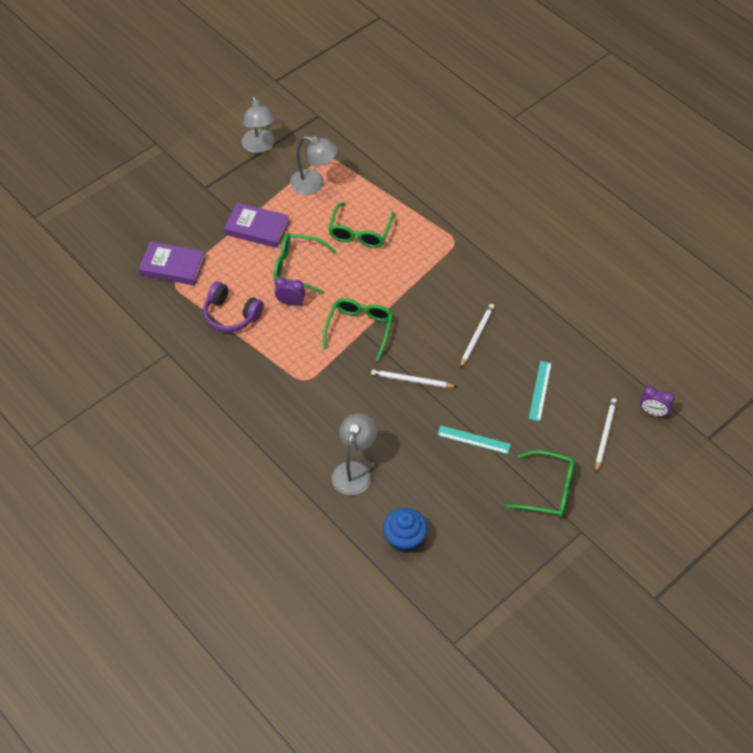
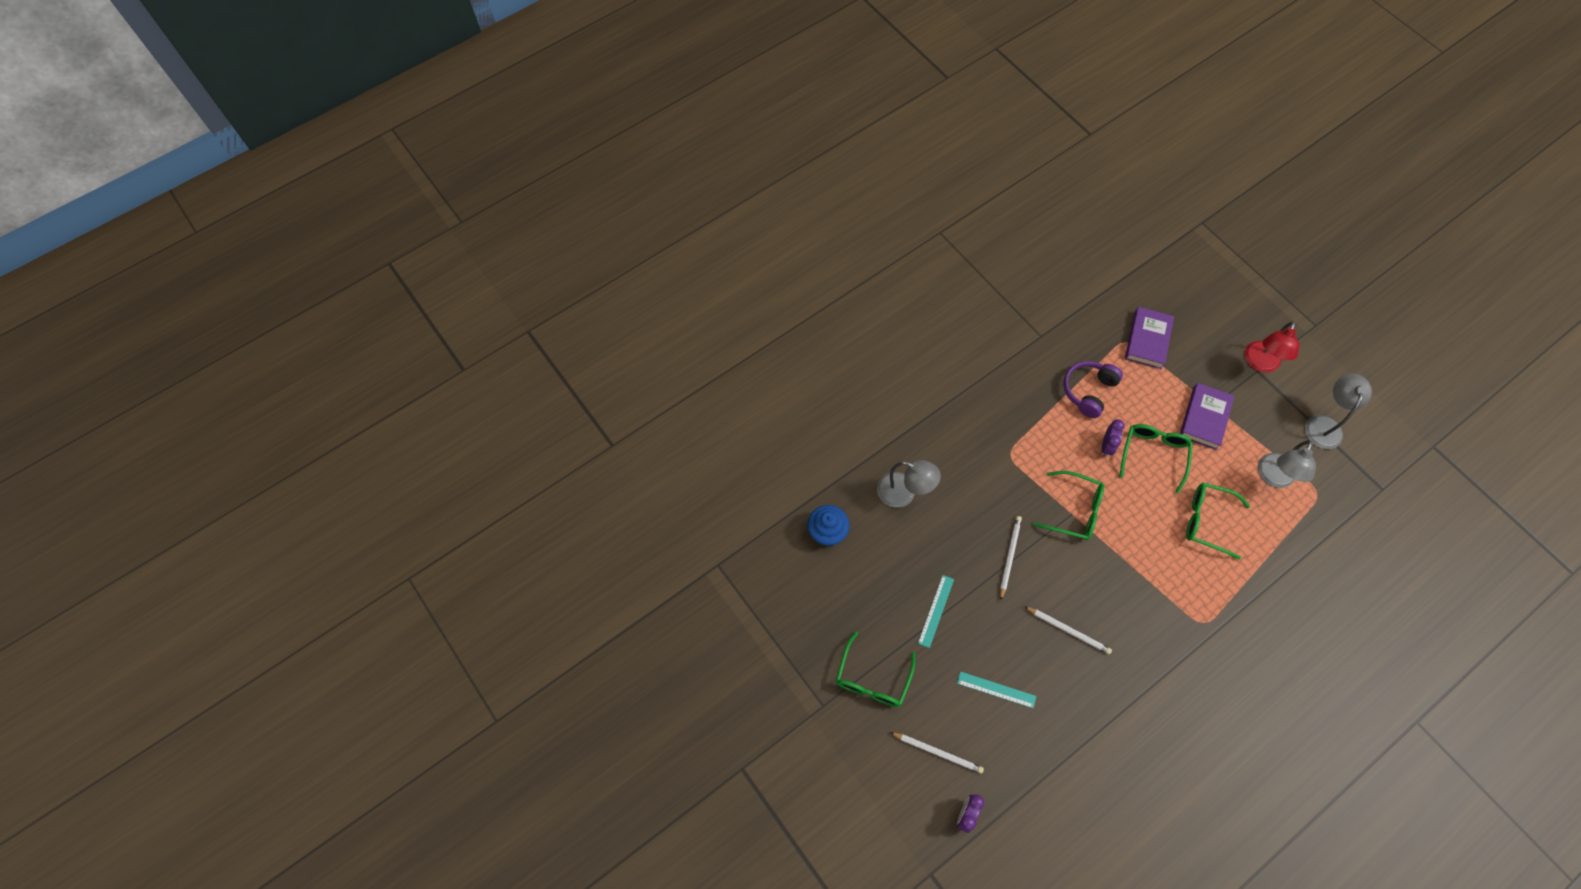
camera: 95 degrees right, 10 degrees up
(198, 185) = (1260, 363): none -> red lamp
(259, 146) = (1324, 425): grey lamp -> grey lamp turned 120 degrees clockwise

